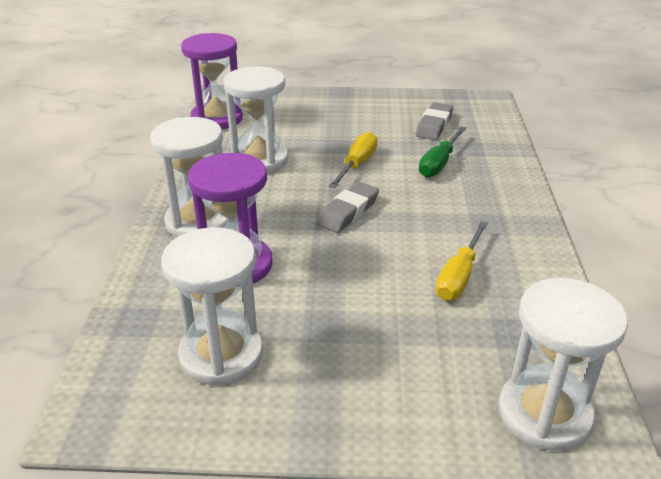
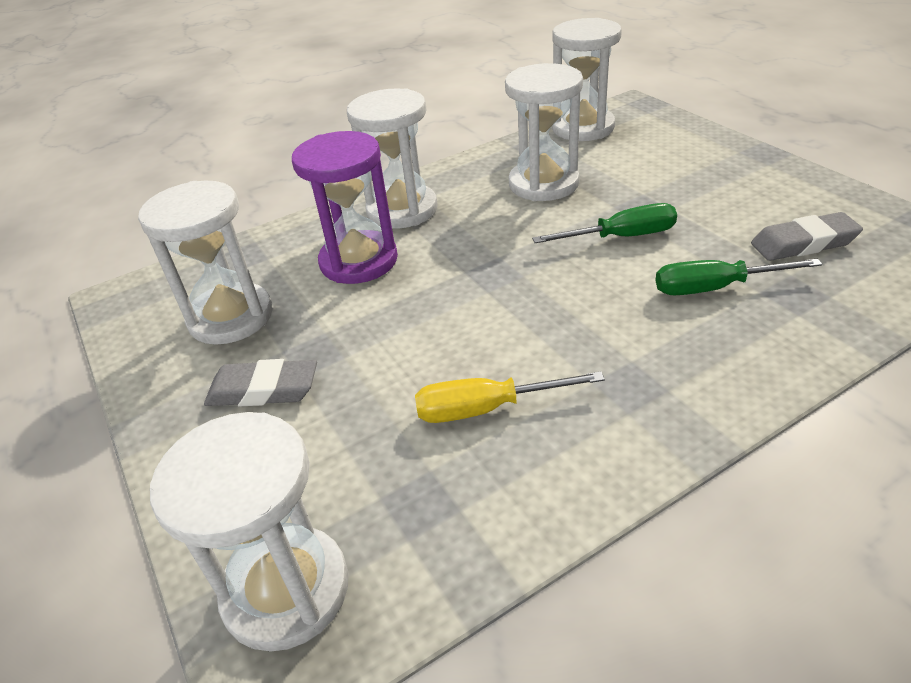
camera: 60 degrees right, 5 degrees up
(217, 119) = (583, 128): purple hourglass -> white hourglass
(348, 212) = (519, 276): grey eraser -> grey eraser (263, 390)
(357, 164) = (621, 237): yellow screwdriver -> green screwdriver

